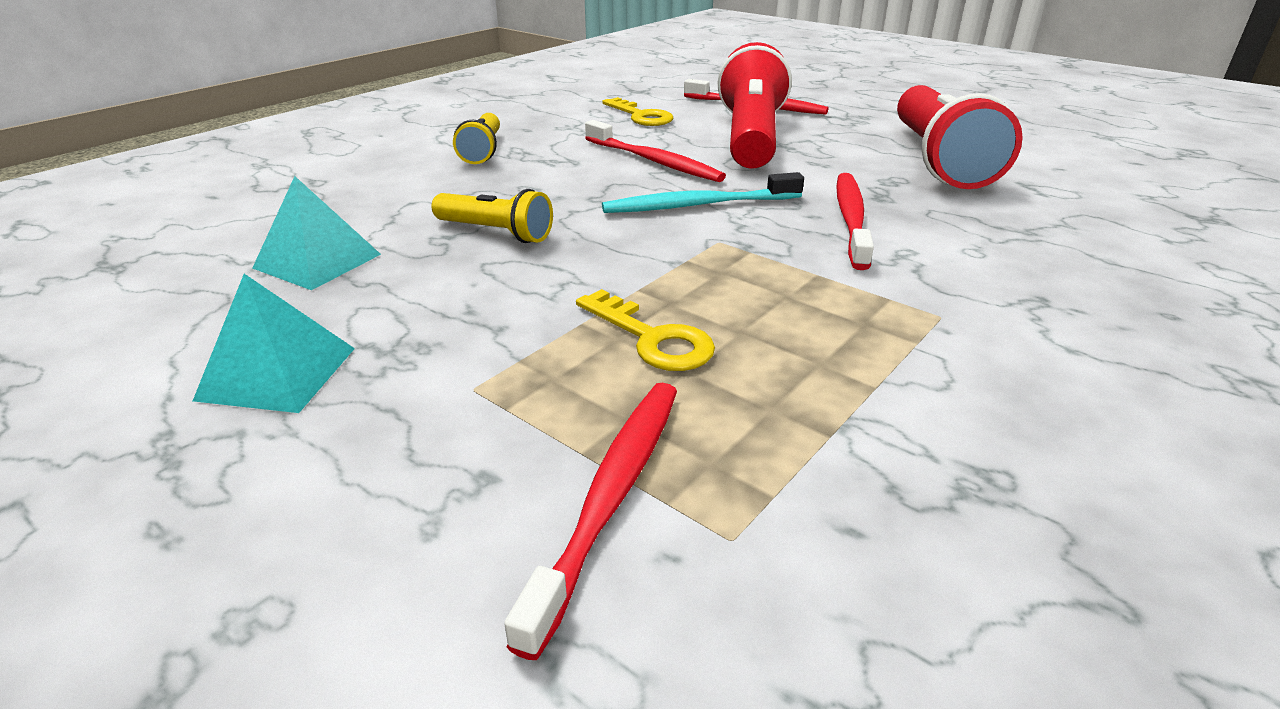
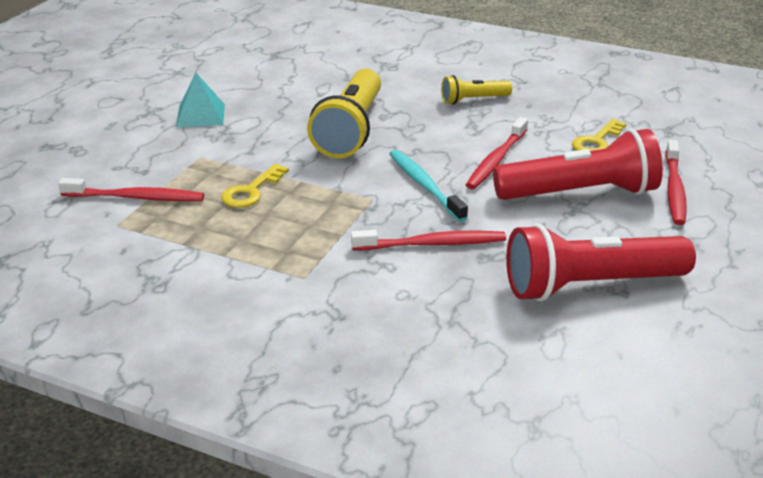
camera: 75 degrees right, 0 degrees up
(317, 261) = (297, 95): turquoise pyramid -> none
(496, 232) = (350, 130): yellow flashlight -> yellow flashlight, size x1.95

